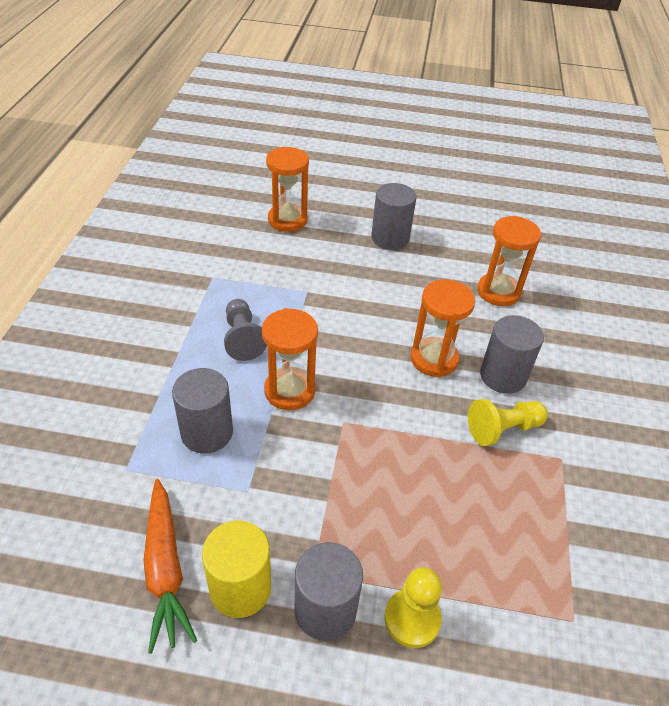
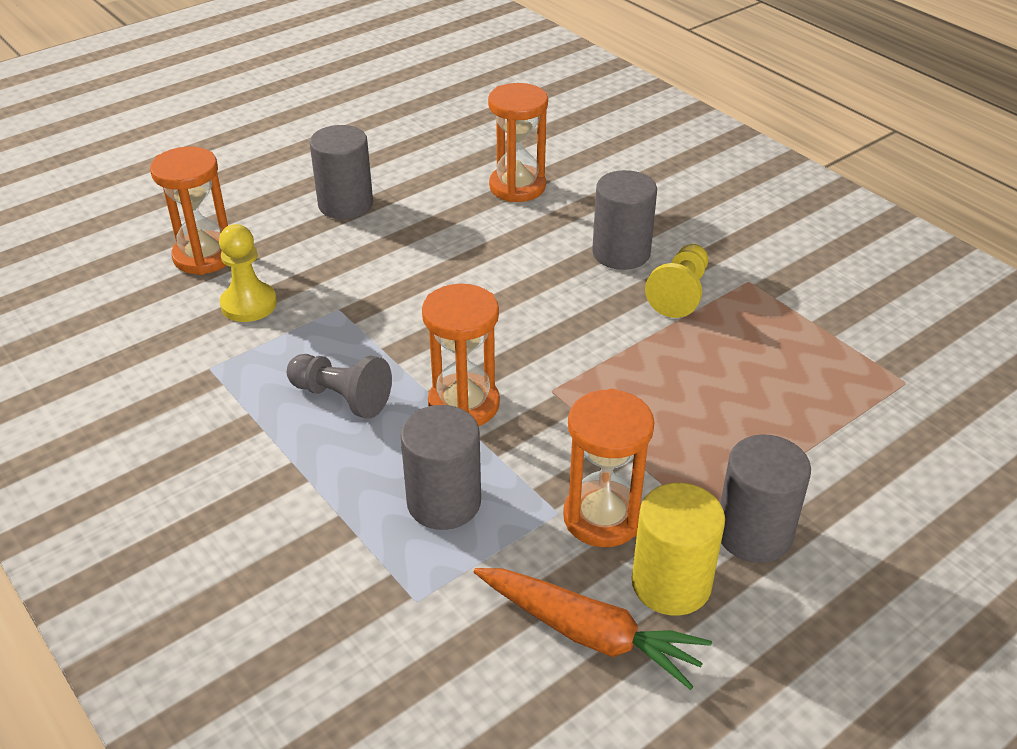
camera: 45 degrees left, 5 degrees down
(412, 619) = (817, 479): yellow pawn -> yellow pawn (249, 304)
(434, 359) = (547, 281): orange hourglass -> orange hourglass (602, 517)

